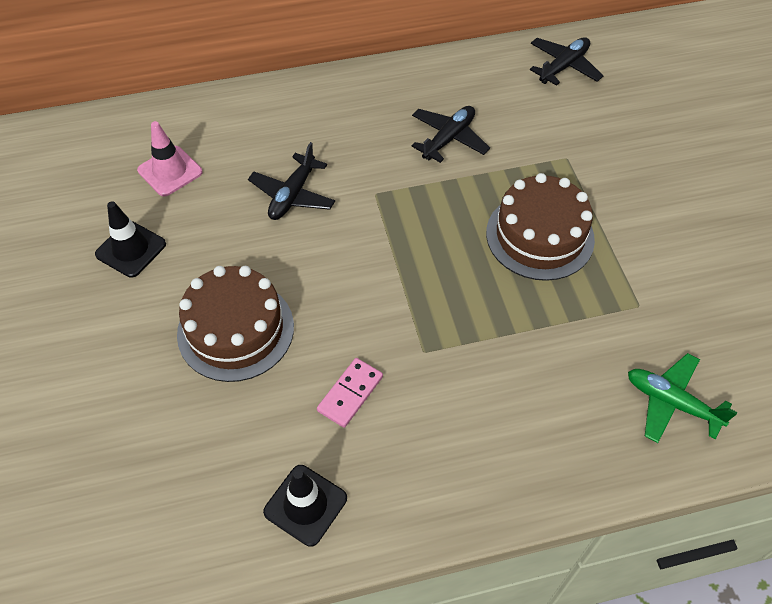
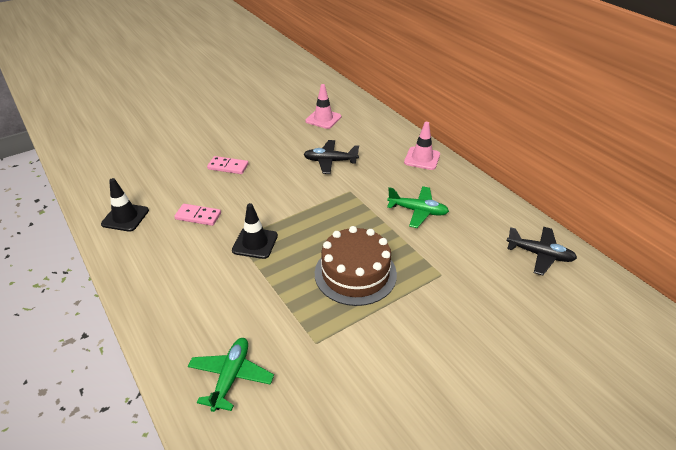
camera: 70 degrees right, 15 degrees down
(131, 249) = (266, 122): black traffic cone -> black traffic cone (255, 243)
(235, 330) = (228, 167): brown cake -> pink domino
(340, 95) = (422, 158): none -> pink traffic cone
(449, 139) = (418, 211): black plane -> green plane

